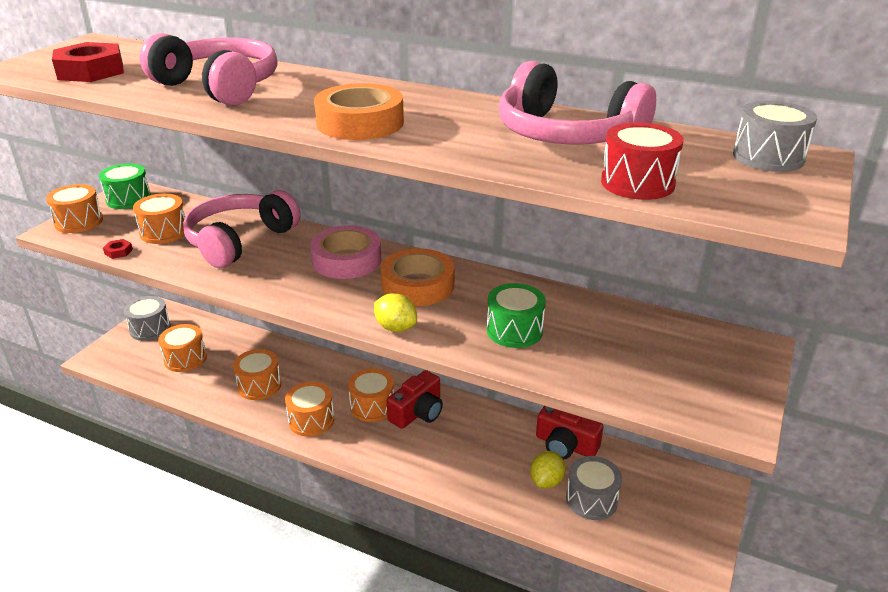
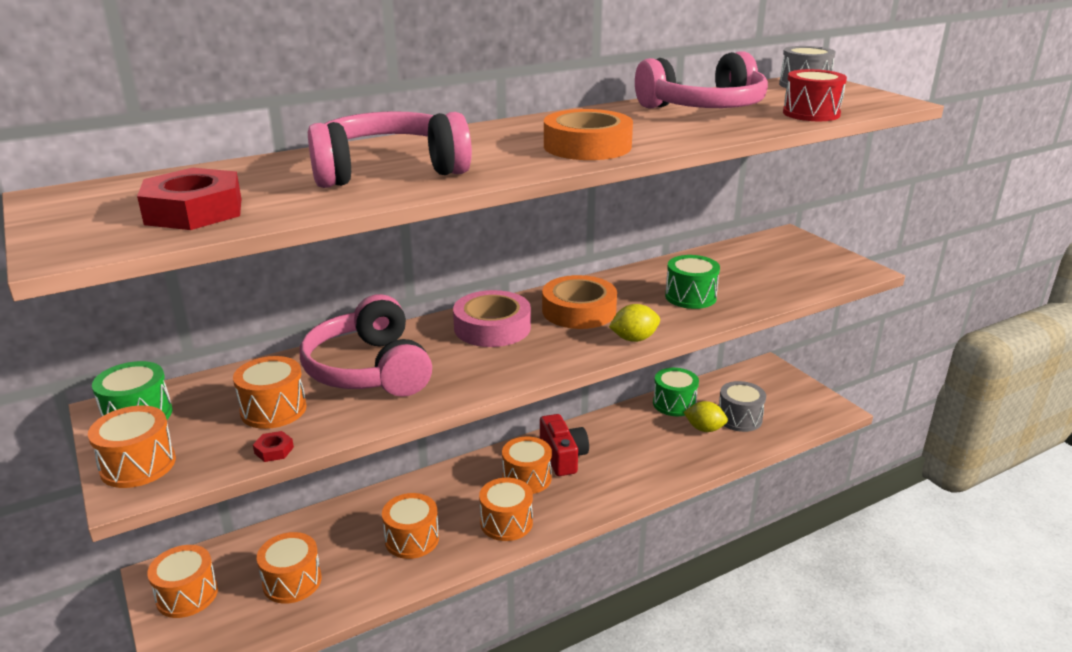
camera: 55 degrees left, 5 degrees down
(150, 329) = (187, 595): grey drum -> orange drum
(546, 481) = (704, 429): yellow lemon -> yellow lemon turned 45 degrees counterclockwise
(565, 445) = (674, 404): red camera -> green drum

